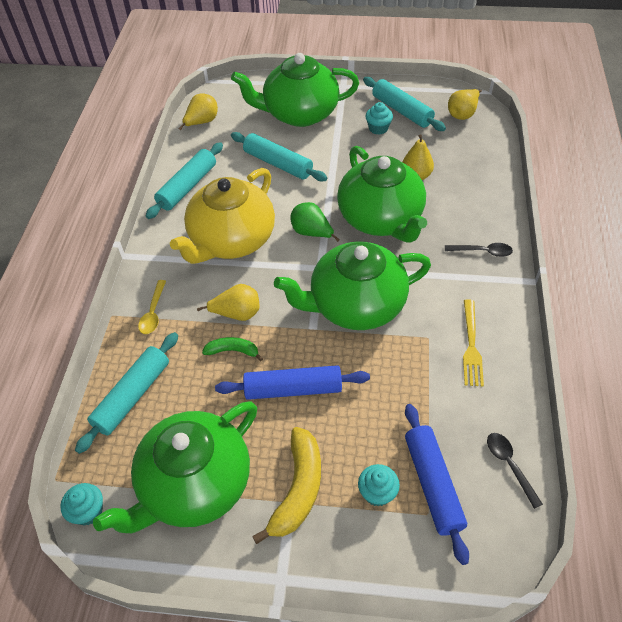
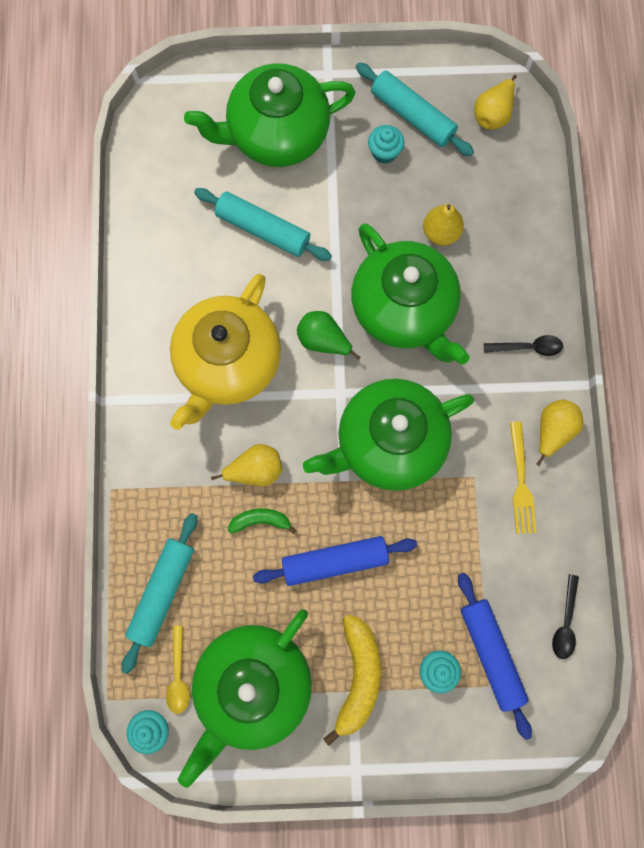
camera: 10 degrees left, 25 degrees up
(153, 313) = (158, 480): yellow spoon -> yellow spoon (178, 675)
(187, 187) = (154, 281): turquoise rolling pin -> none
(202, 122) = (148, 163): yellow pear -> yellow pear (553, 431)
(509, 465) = (565, 622): black spoon -> black spoon turned 135 degrees counterclockwise

